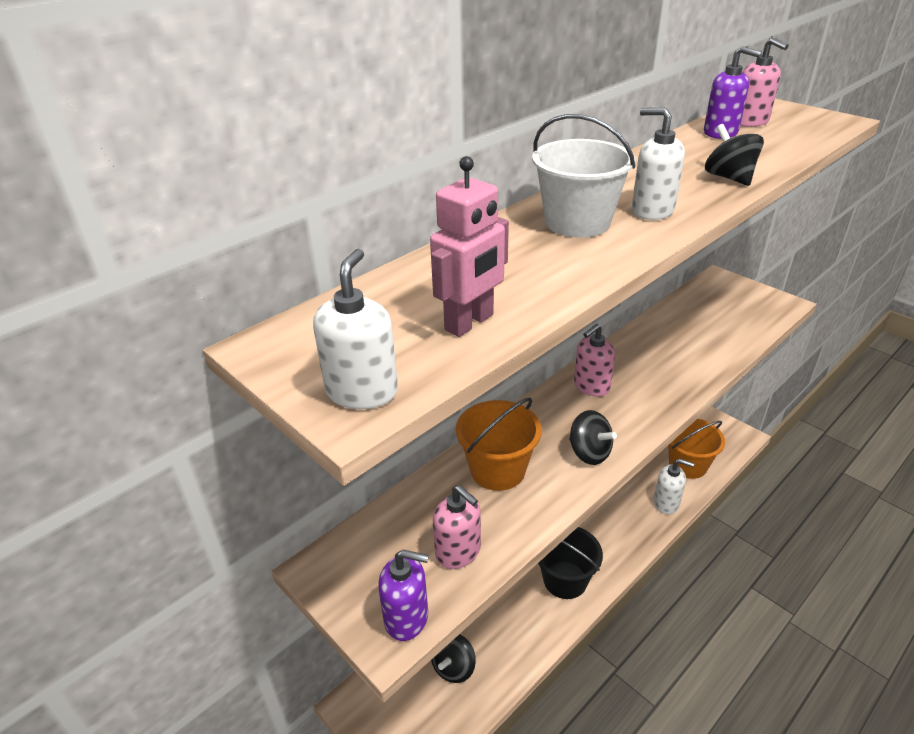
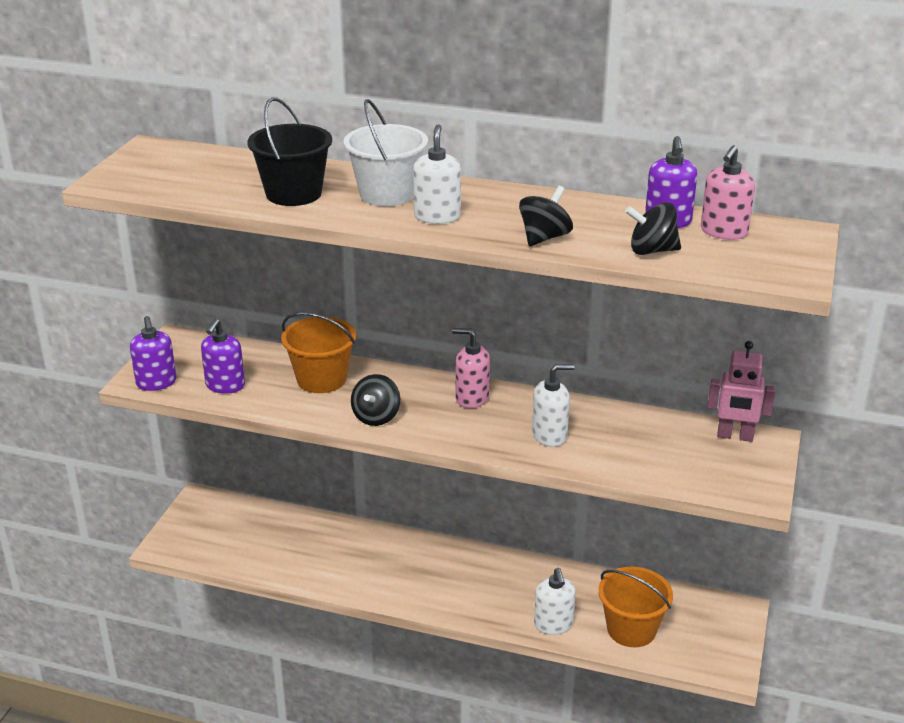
camera: 60 degrees right, 5 degrees down
(362, 391) = (123, 180): white soap dispenser -> white soap dispenser (550, 435)
(453, 667) = (260, 539): black spinning top -> black spinning top (652, 251)
(458, 552) = (225, 386): pink soap dispenser -> purple soap dispenser
(470, 322) = (212, 189): pink robot -> pink robot (735, 436)
(565, 580) = (394, 577): black bucket -> black bucket (294, 194)

